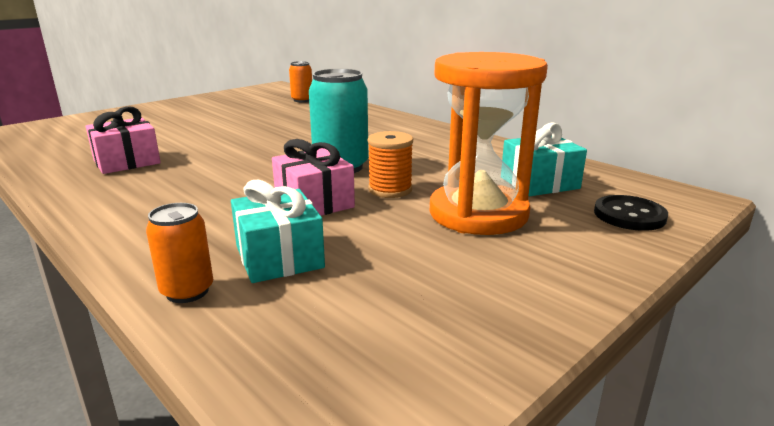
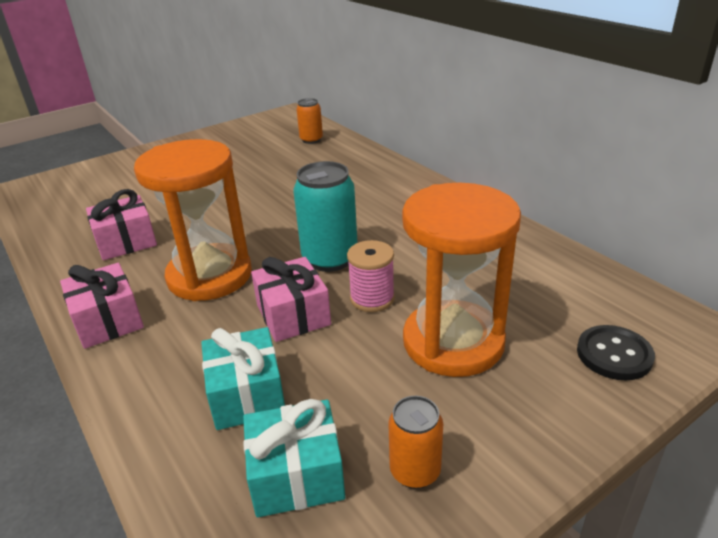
camera: 10 degrees right, 10 degrees up
(114, 213) = (108, 321): none -> pink gift
(187, 291) = (159, 436): orange can -> orange can (415, 471)
(221, 181) = (210, 276): none -> orange hourglass
(390, 190) = (372, 298): orange spool -> pink spool
(539, 183) = (532, 295): turquoise gift -> turquoise gift (296, 475)

